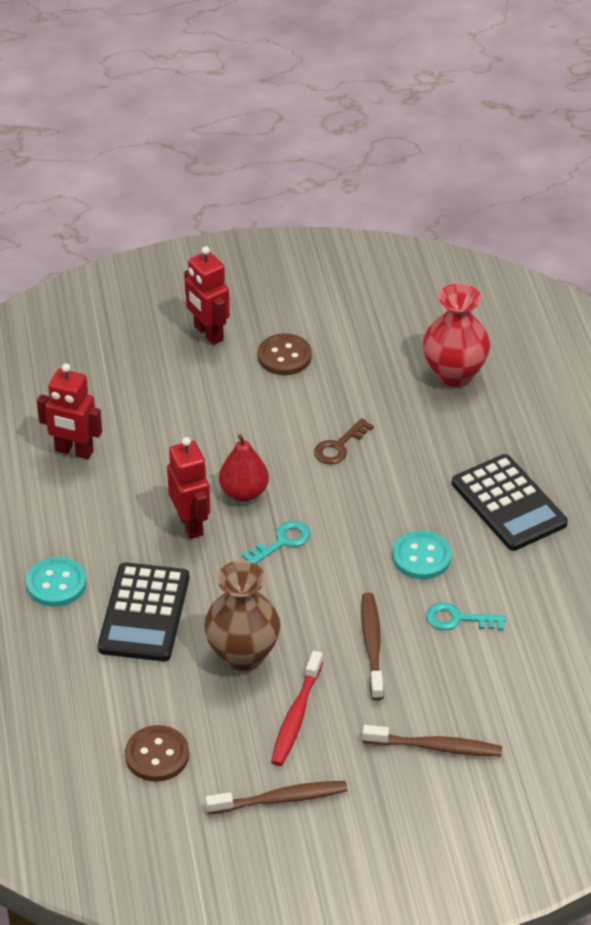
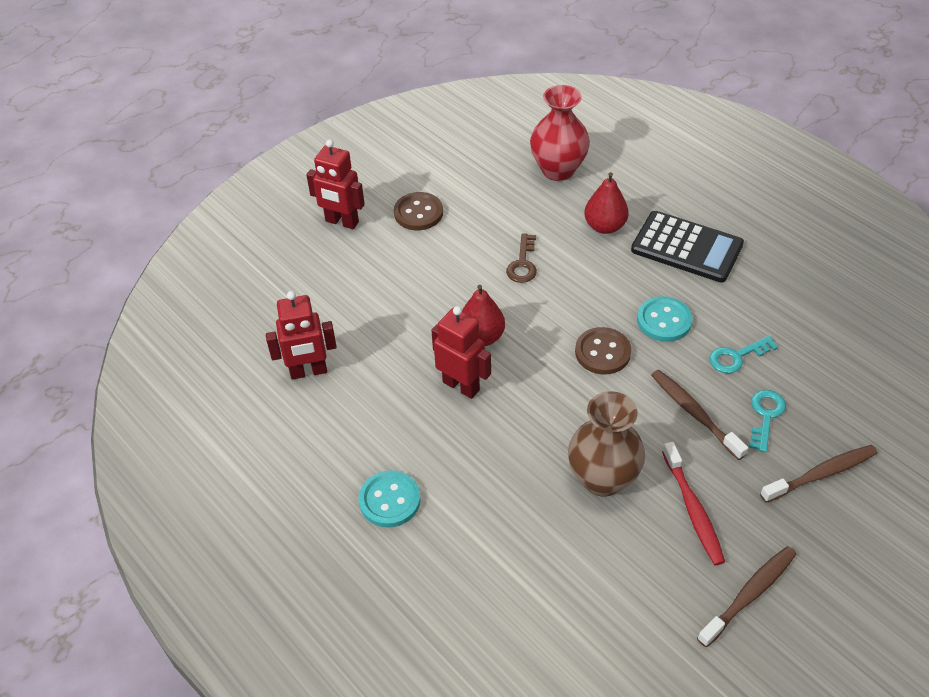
camera: 30 degrees left, 5 degrees up
(144, 613) = (489, 486): black calculator -> none
(157, 755) = (613, 615): brown button -> brown button (602, 352)
(282, 542) = (547, 363): turquoise key -> turquoise key (765, 416)
(448, 448) = (604, 226): none -> red pear

